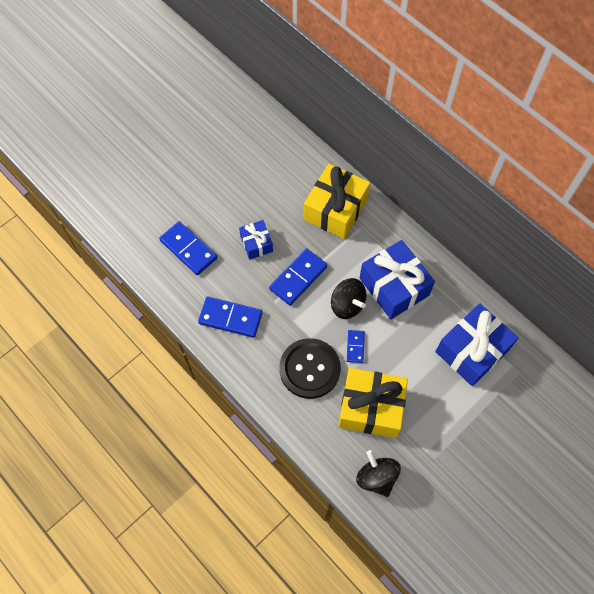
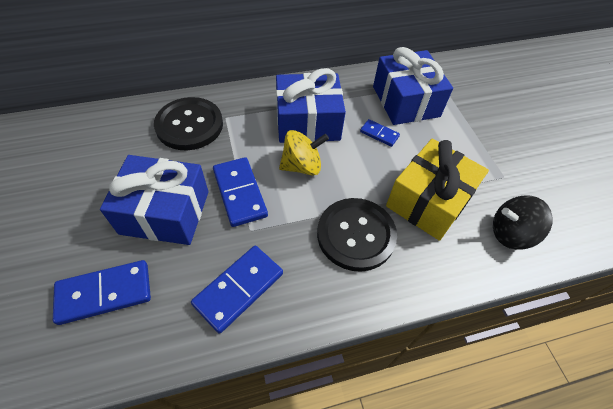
camera: 65 degrees left, 10 degrees down
(256, 244) = (165, 212): blue gift -> blue gift, size x1.86
(335, 209) = (189, 125): yellow gift -> black button
(347, 305) = (302, 166): black spinning top -> yellow spinning top
(355, 347) = (353, 181): blue domino -> blue domino (379, 134)

